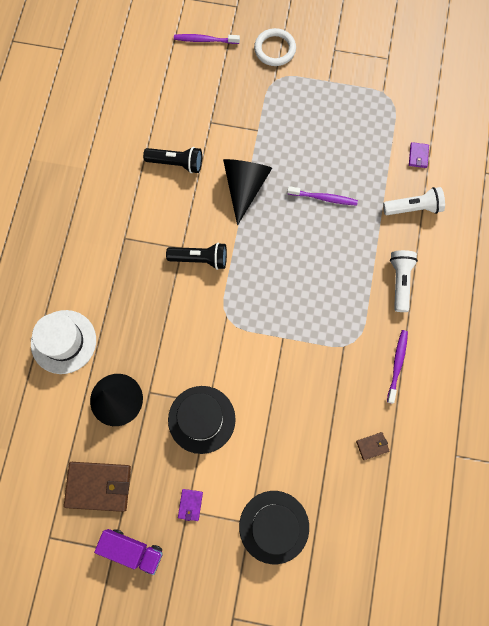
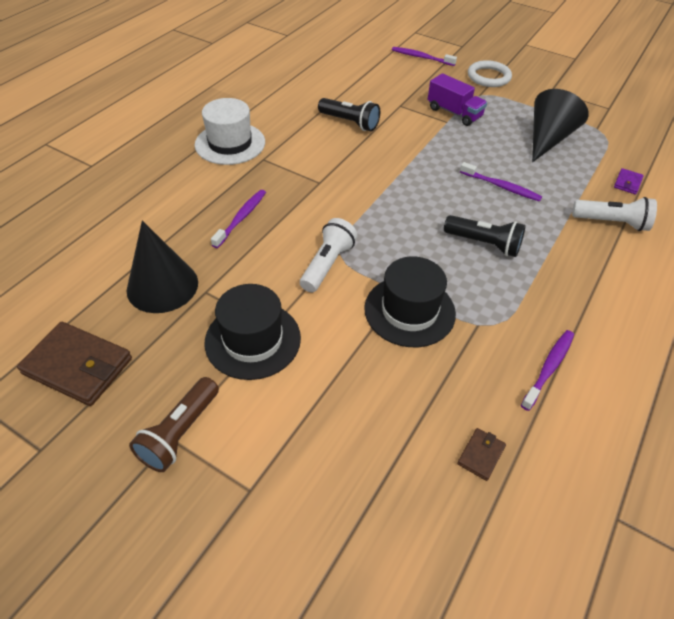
camera: 20 degrees right, 25 degrees down
(63, 341) = (142, 218): white hat -> white hat (230, 143)
(132, 550) = (65, 460): purple truck -> purple truck (454, 113)
(139, 311) = (241, 218): none -> purple toothbrush
(190, 504) = (180, 432): purple wallet -> brown flashlight
(200, 259) = (335, 196): black flashlight -> black flashlight (484, 244)
(245, 187) = (414, 156): black cone -> black cone (548, 139)
(274, 527) = (284, 510): black hat -> black hat (409, 311)
(372, 446) = (480, 455): brown wallet -> brown wallet turned 60 degrees counterclockwise
(400, 281) = (576, 283): white flashlight -> white flashlight (327, 264)

